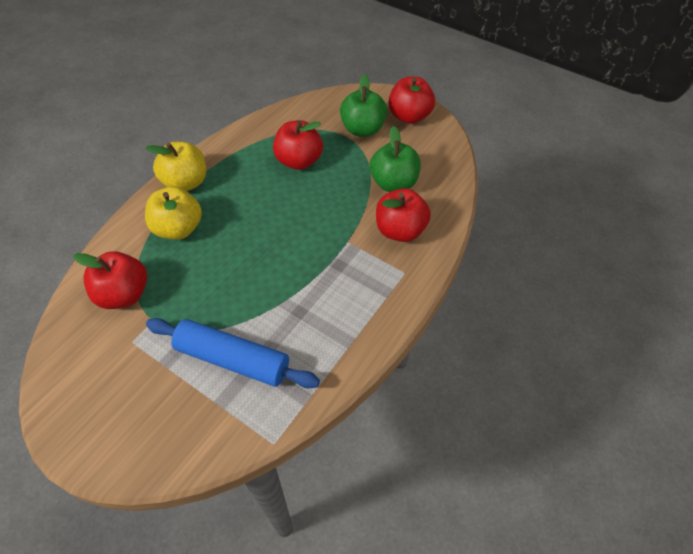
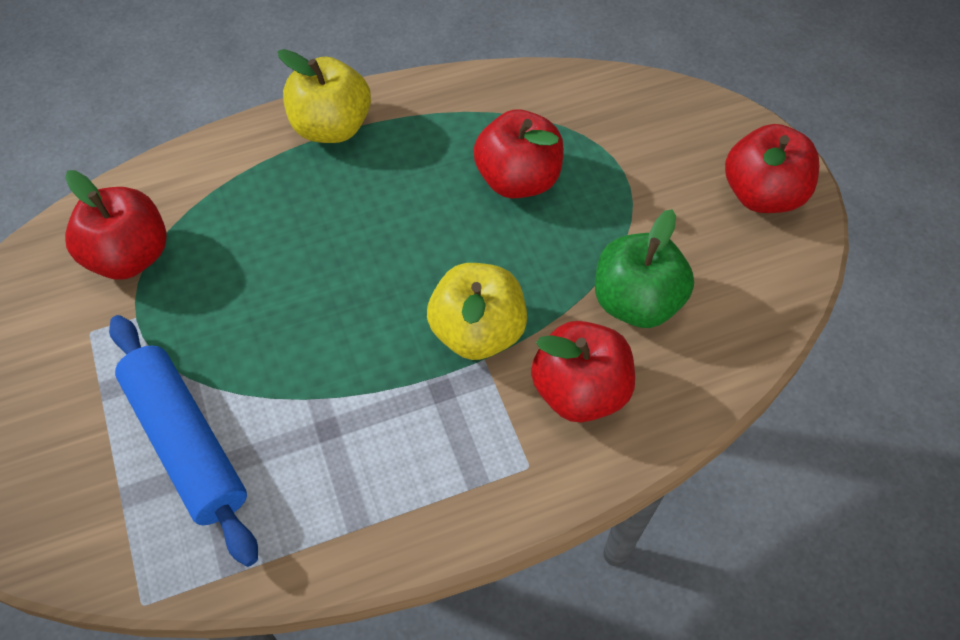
camera: 35 degrees right, 5 degrees up
(178, 228) = (268, 195): yellow apple -> yellow apple (477, 331)
(363, 129) = (662, 177): green apple -> none

